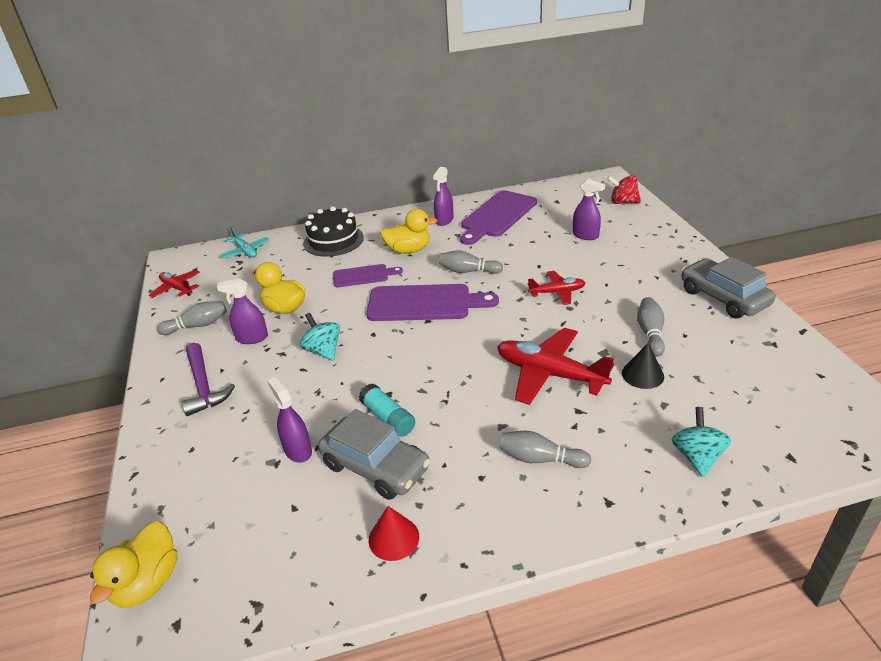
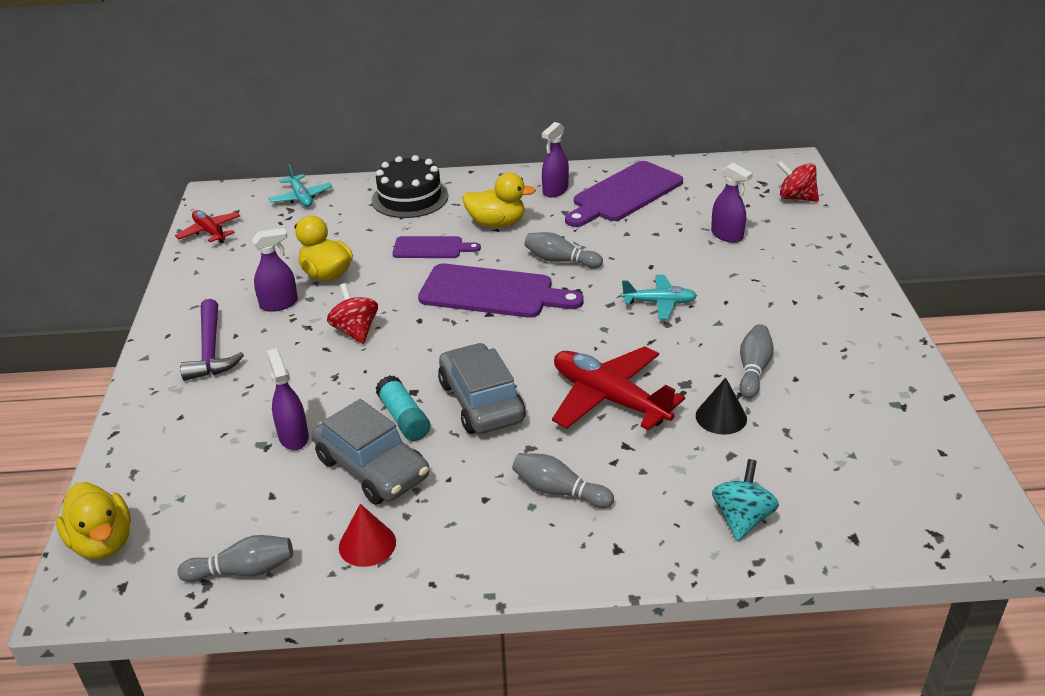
camera: 10 degrees right, 0 degrees up
(147, 582) = (103, 542): yellow duck -> yellow duck turned 60 degrees counterclockwise
(198, 326) = (222, 280): grey bowling pin -> grey bowling pin (243, 571)
(252, 338) = (279, 304): purple spray bottle -> purple spray bottle turned 150 degrees clockwise
(323, 351) = (355, 331): turquoise spinning top -> red spinning top
(557, 292) = (659, 303): red plane -> turquoise plane
(723, 298) = (867, 340): grey car -> grey car (481, 401)

